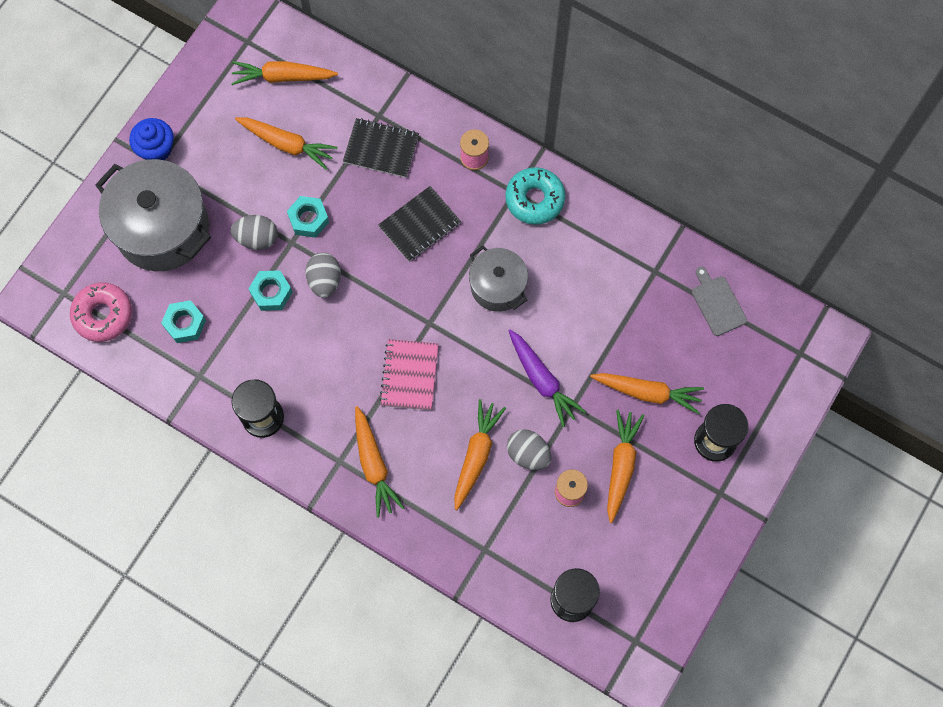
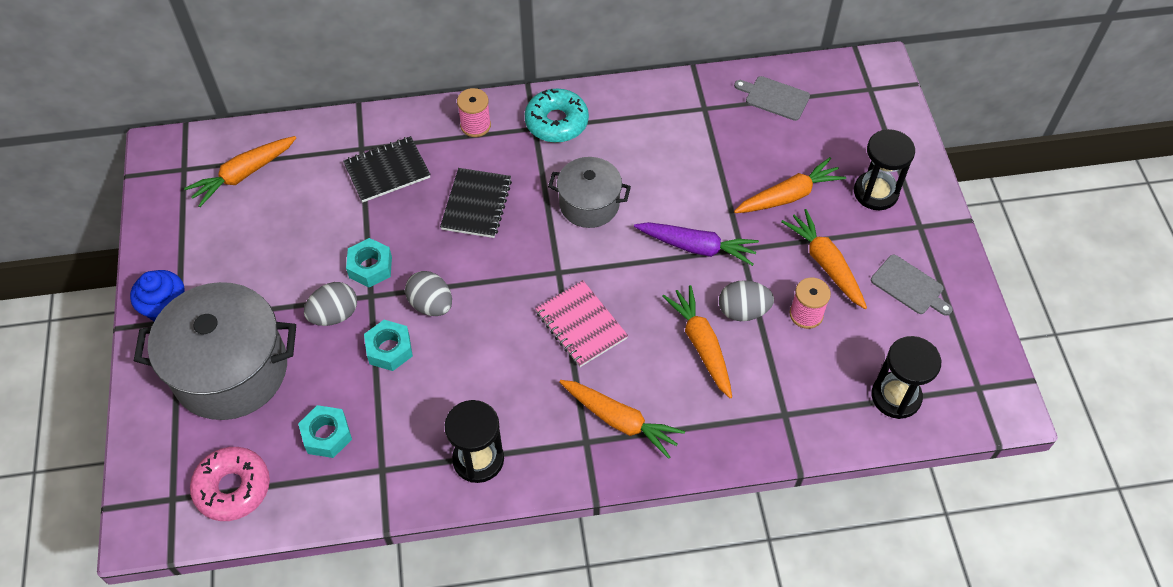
camera: 40 degrees left, 15 degrees down
(287, 144) = (295, 223): orange carrot -> none
(664, 531) = (909, 286): none -> grey cutting board

